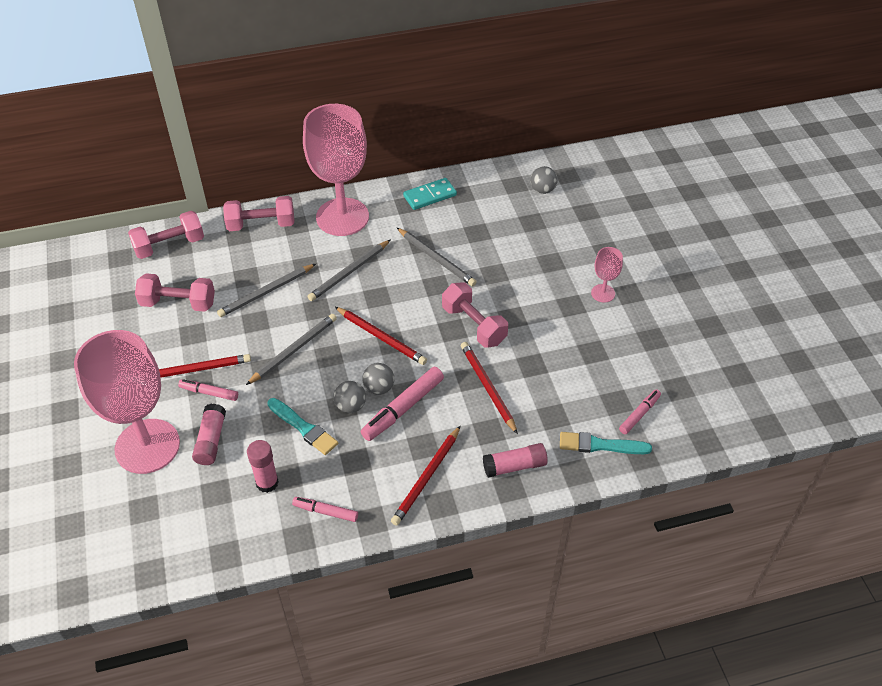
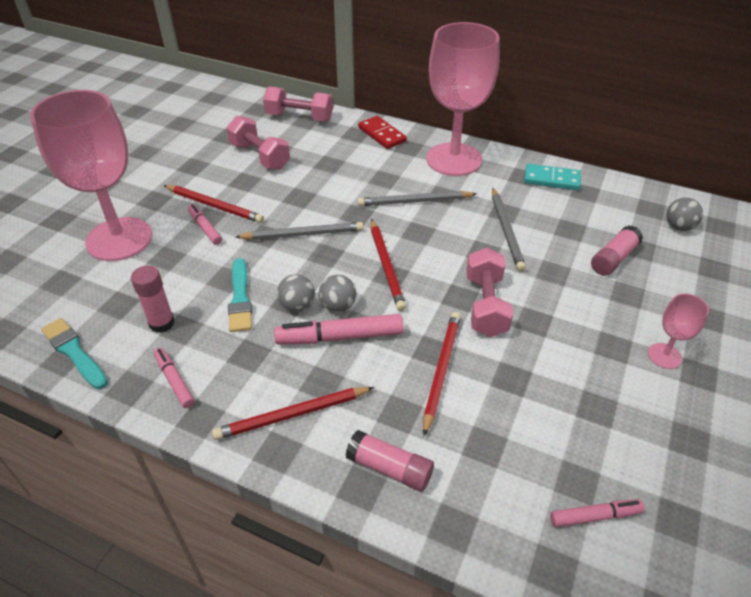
camera: 40 degrees right, 5 degrees down
(211, 440) = (164, 263): pink glue stick -> pink glue stick (613, 259)
(261, 224) = (382, 135): pink dumbbell -> red domino
(266, 292) = (331, 182): grey pencil -> none
(600, 445) = (510, 517): turquoise brush -> turquoise brush (74, 352)

